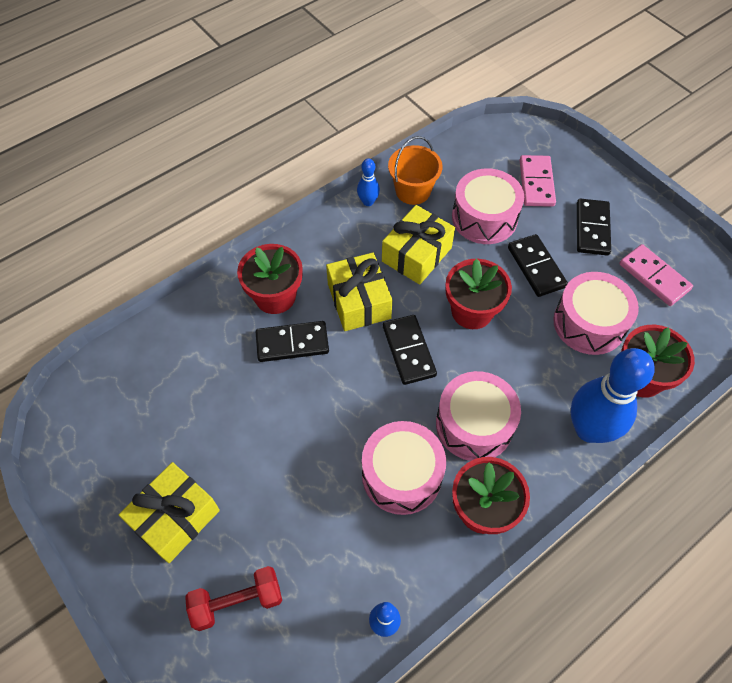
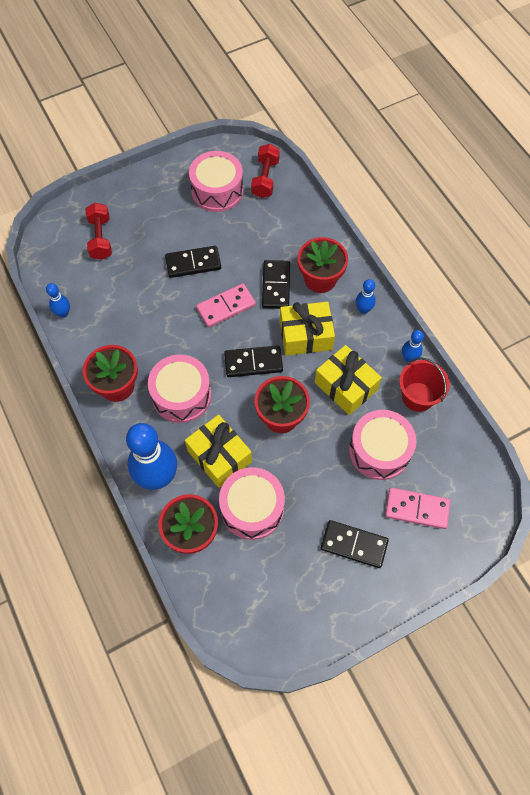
camera: 100 degrees right, 5 degrees up
(112, 383) = (265, 178): none -> red dumbbell
(175, 518) = (161, 210): yellow gift -> yellow gift (219, 456)
(312, 248) = (363, 309): none -> blue bowling pin
(402, 475) = (155, 340): pink drum -> pink drum (217, 190)
(413, 191) = (418, 396): orange bucket -> red bucket
(536, 267) = (317, 481): black domino -> black domino (193, 263)
(654, 277) = (290, 584): pink domino -> pink domino (226, 307)

